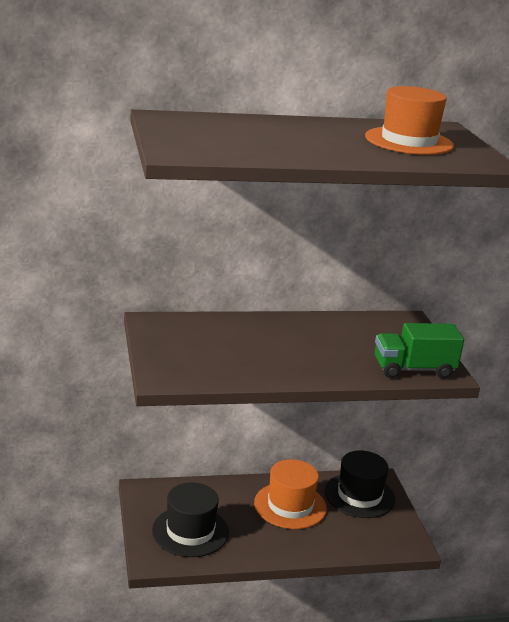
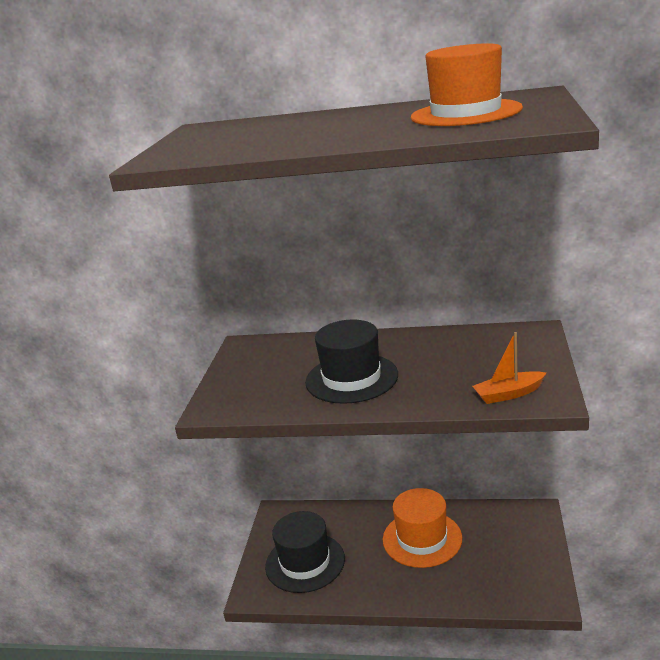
camera: 25 degrees right, 0 degrees up
(359, 495) = (506, 530): black hat -> black hat (351, 378)
(413, 369) = (508, 394): green truck -> orange boat

